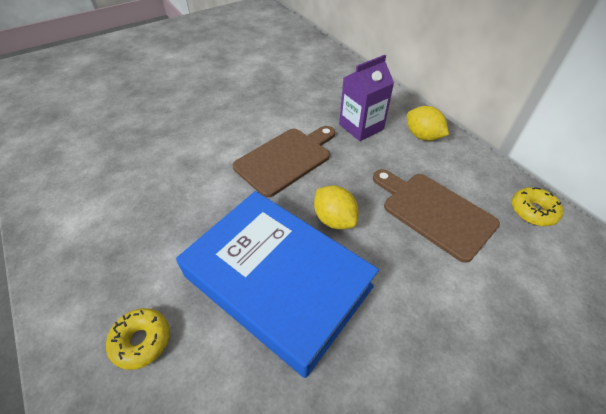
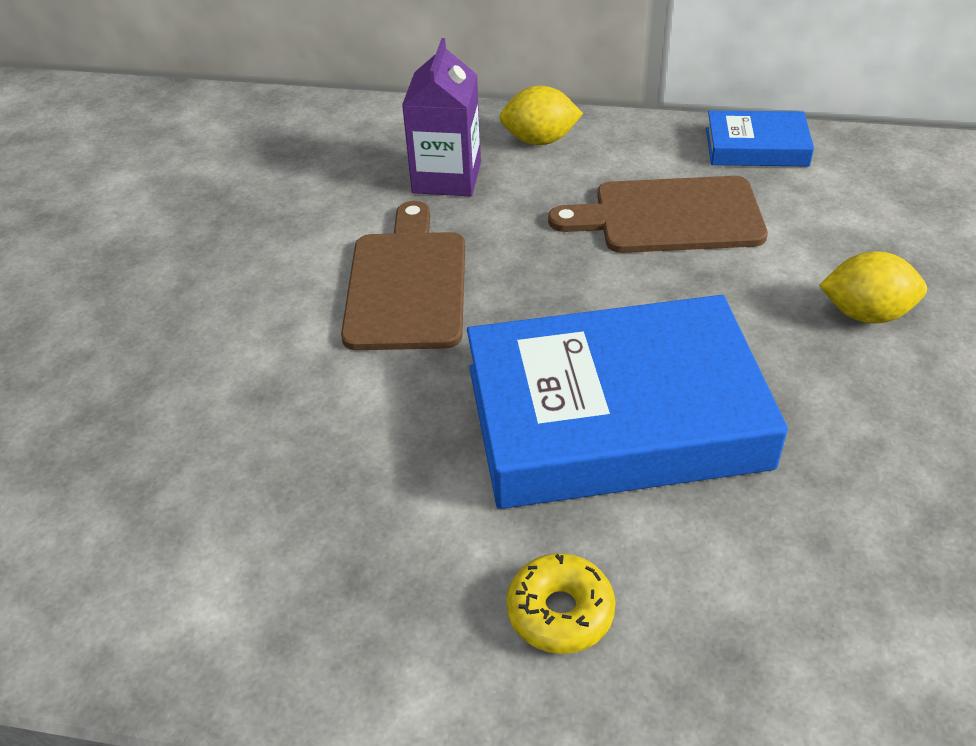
camera: 45 degrees left, 5 degrees down
(334, 219) = (577, 305): yellow lemon -> yellow lemon (865, 314)
(533, 211) = (756, 147): yellow donut -> blue book

